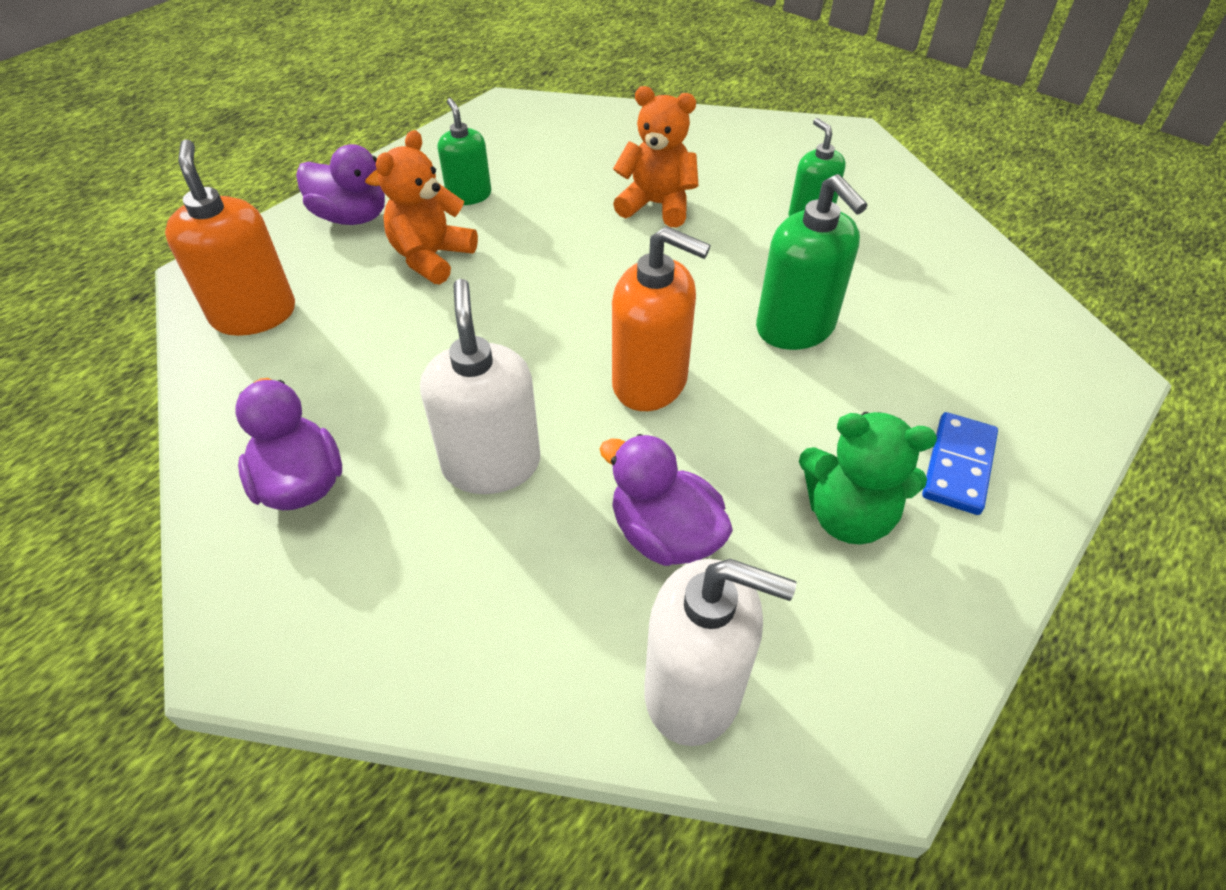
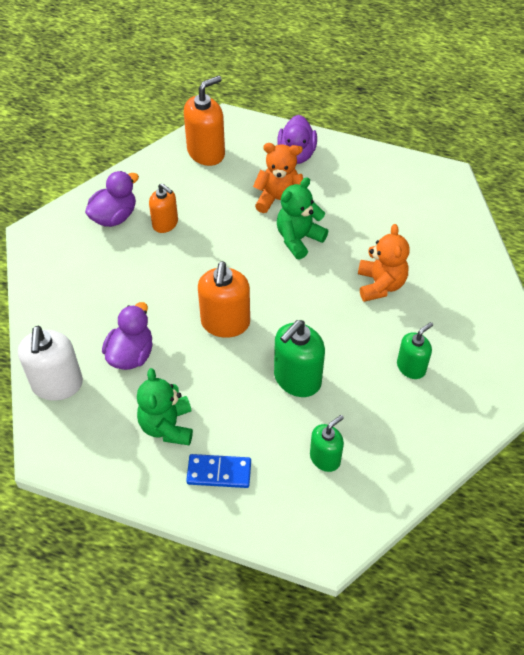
camera: 70 degrees right, 5 degrees up
(378, 408) = (165, 223): none -> orange soap dispenser
(469, 195) = (342, 194): green soap dispenser -> green soap dispenser (325, 458)
(491, 464) = (148, 277): white soap dispenser -> none
(524, 258) = (298, 239): none -> green teddy bear

